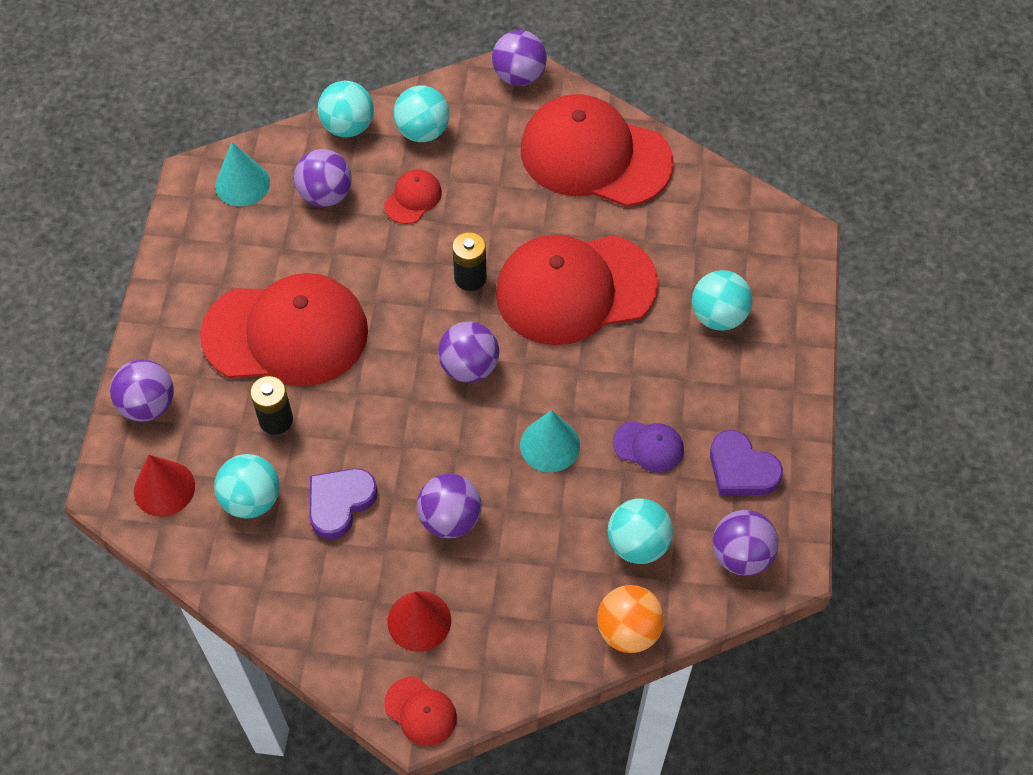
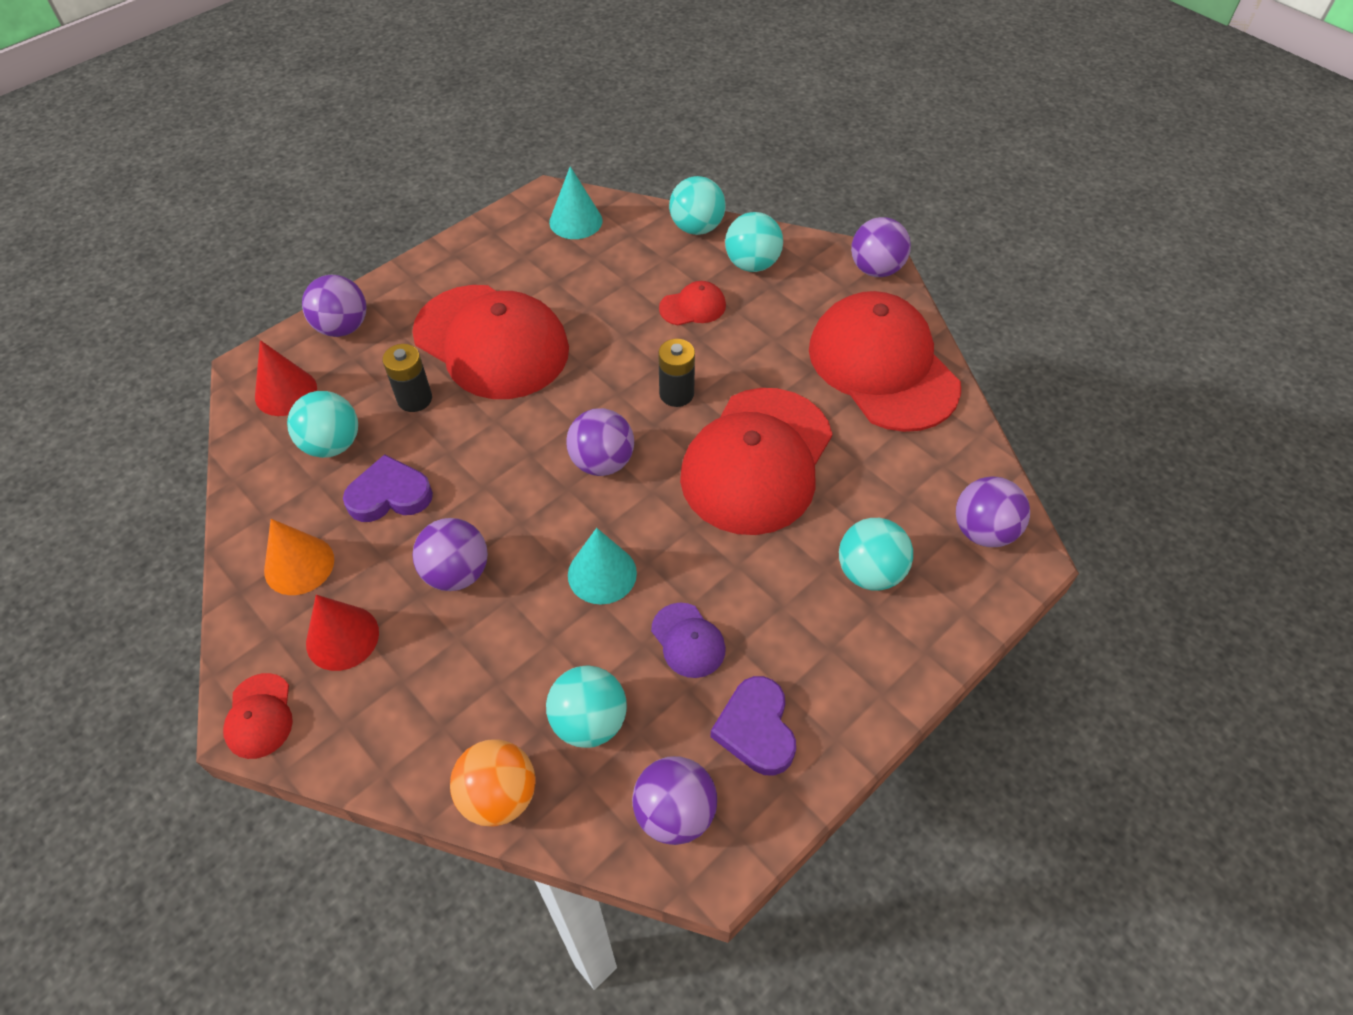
camera: 40 degrees right, 5 degrees down
(325, 195) = (628, 264): purple ball -> purple ball (983, 531)
(330, 599) = (299, 565): none -> orange cone
(575, 289) = (757, 461): red cap -> red cap turned 90 degrees counterclockwise

